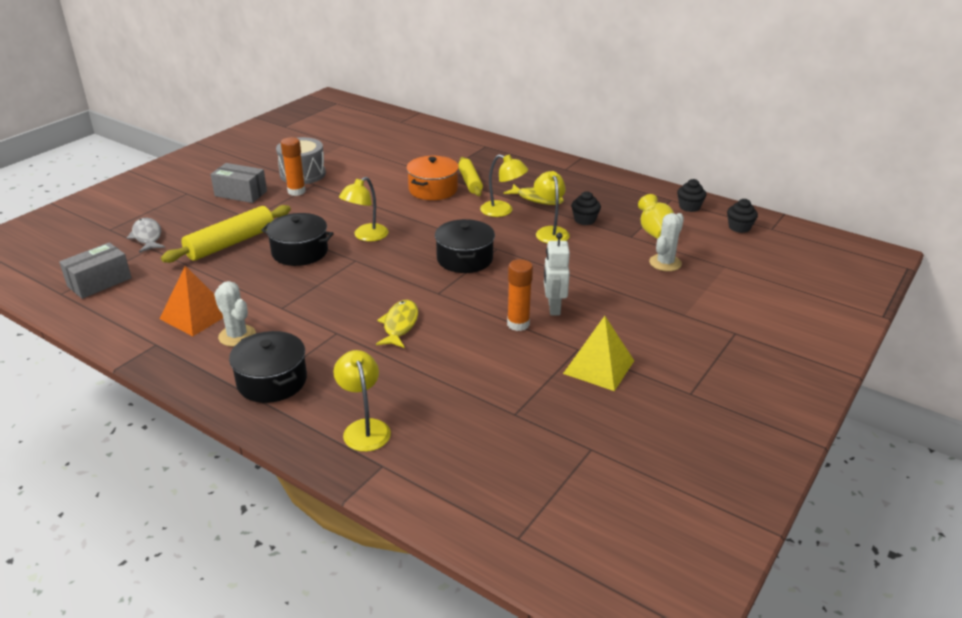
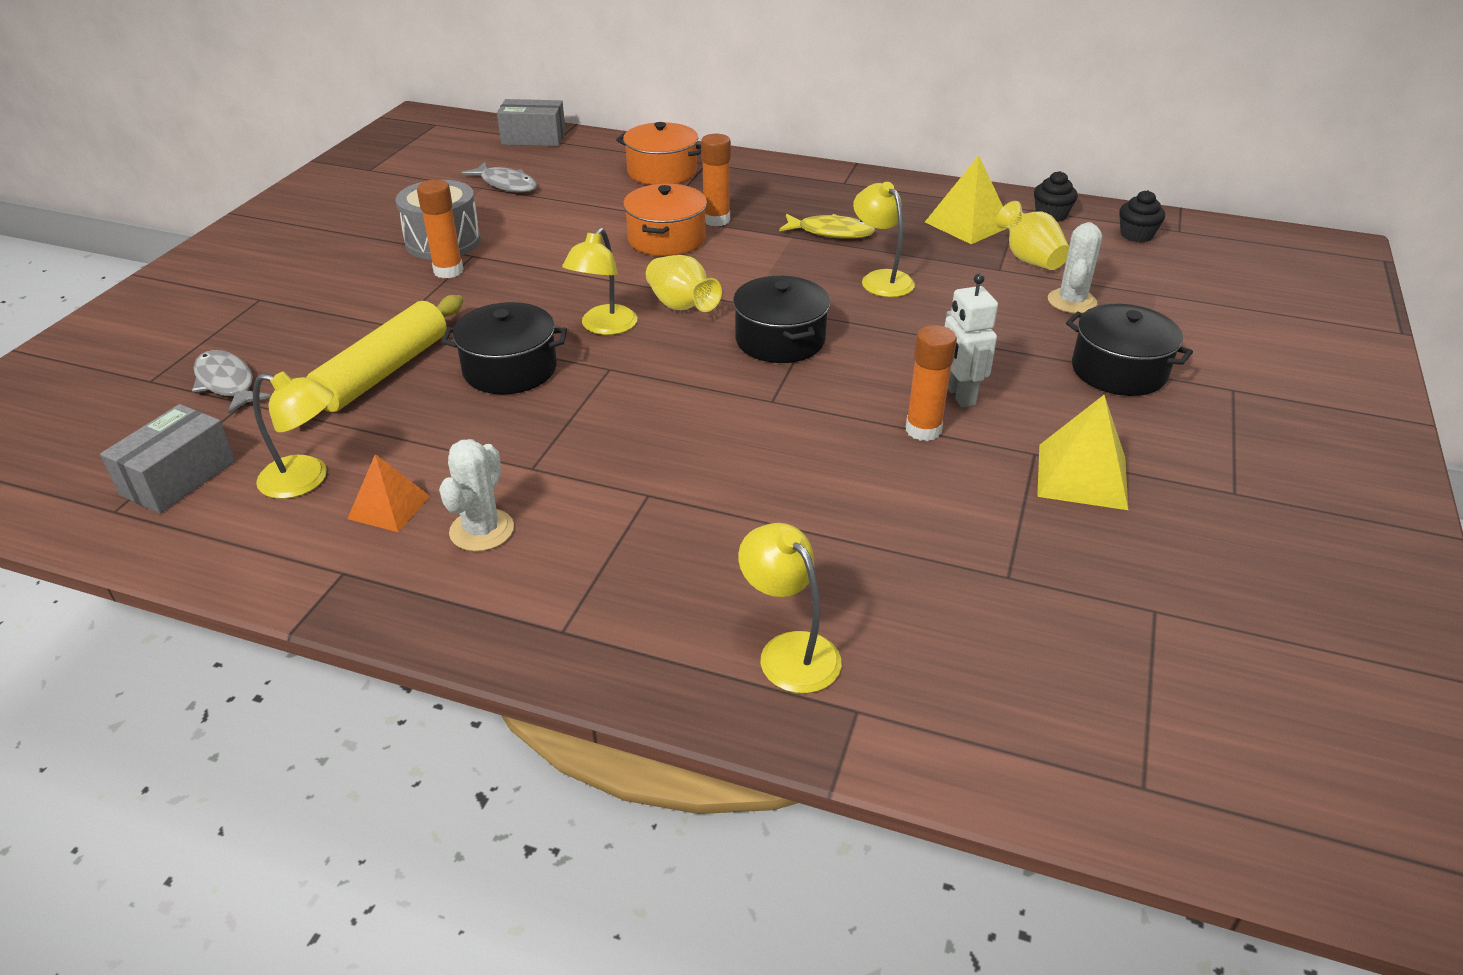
camera: 15 degrees left, 5 degrees up
(196, 315) = (389, 507): orange pyramid -> orange pyramid, size x0.66
(237, 336) = (482, 530): white cactus -> white cactus turned 75 degrees clockwise
(241, 193) = (355, 287): grey box -> grey box (533, 138)
(272, 381) = (587, 599): black pot -> black pot (1119, 370)
(357, 144) = (506, 184): none -> grey fish
(399, 325) = (742, 463): yellow fish -> none
(418, 230) = (681, 306): none -> yellow vase
(455, 148) = (662, 171): none -> orange pot
(470, 182) = (716, 220): yellow rolling pin -> orange glue stick
(503, 211) = (792, 257): yellow lamp -> yellow lamp (306, 480)
(584, 220) = (919, 254): black cupcake -> none
(629, 205) = (968, 224): none -> yellow pyramid

